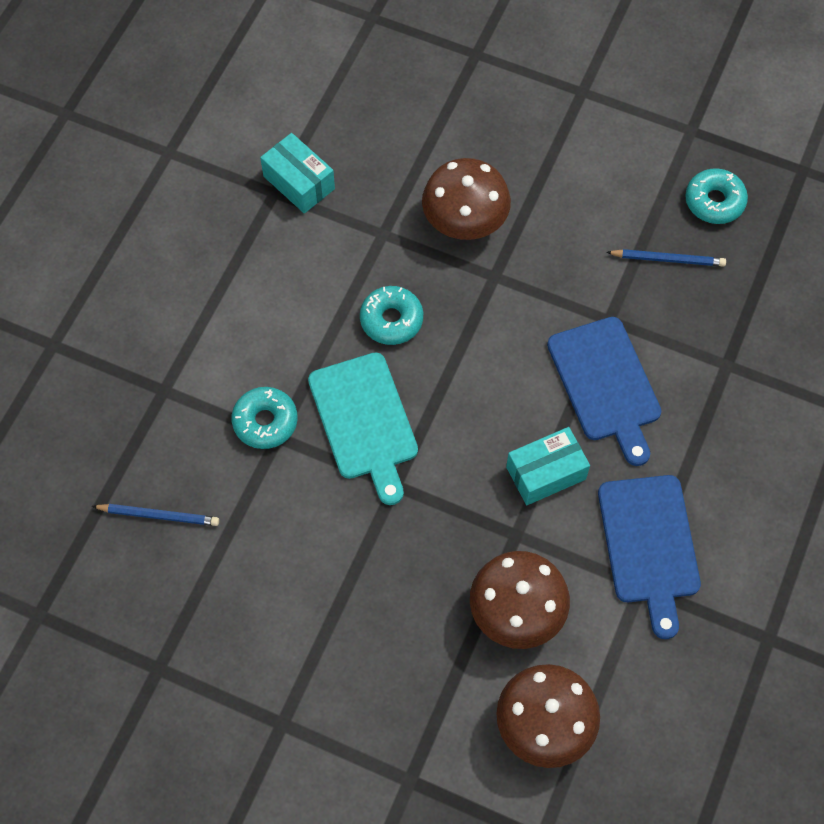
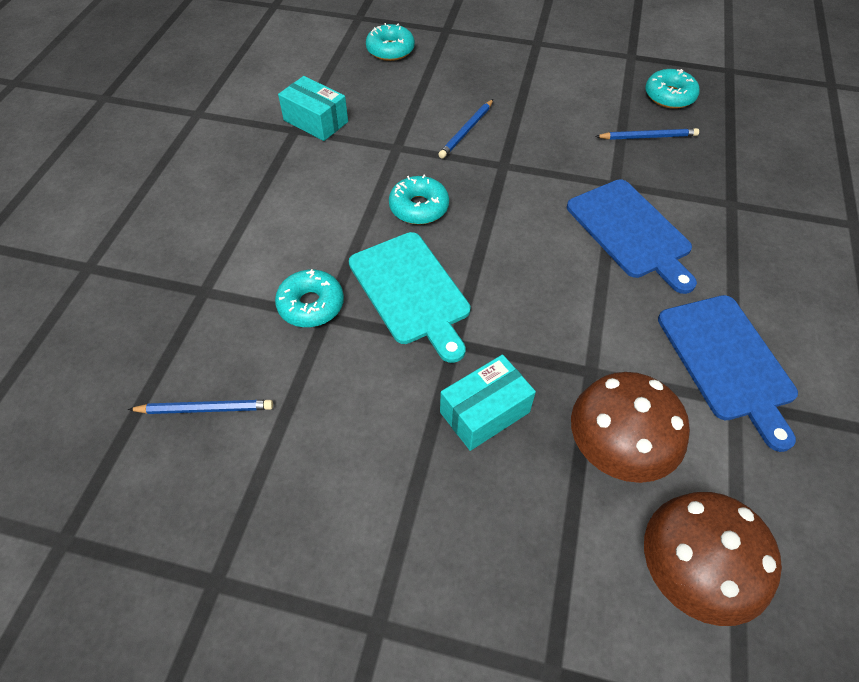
camera: 10 degrees left, 10 degrees down
(401, 80) = (390, 50): none -> turquoise donut
(465, 221) = (466, 131): brown mushroom -> blue pencil
(546, 473) = (601, 311): turquoise box -> turquoise box (484, 412)

